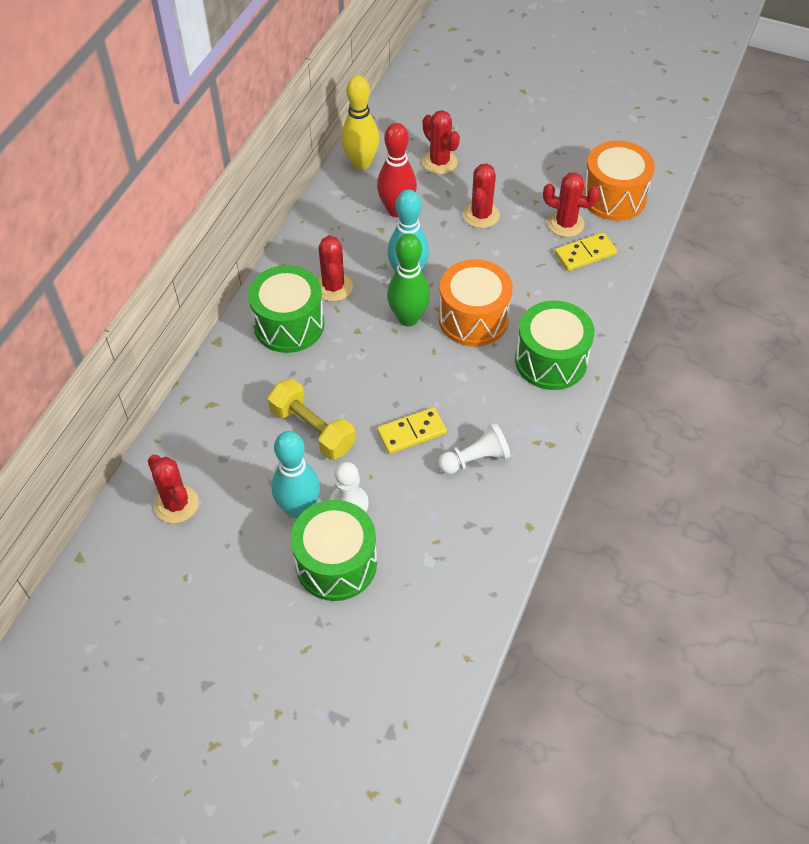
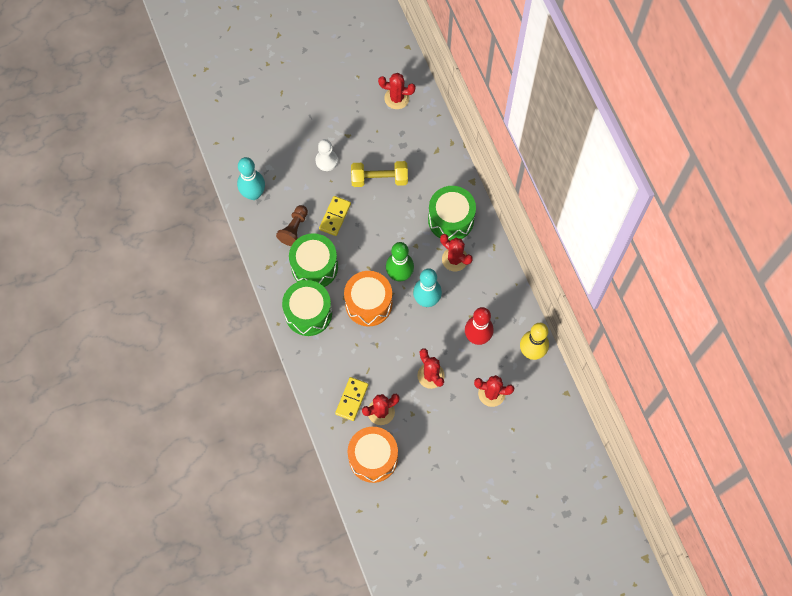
camera: 135 degrees right, 15 degrees up
(299, 508) = (345, 141): turquoise bowling pin -> turquoise bowling pin (253, 194)
(336, 563) = (305, 133): green drum -> green drum (314, 267)
(475, 459) = (294, 229): white pawn -> brown pawn

